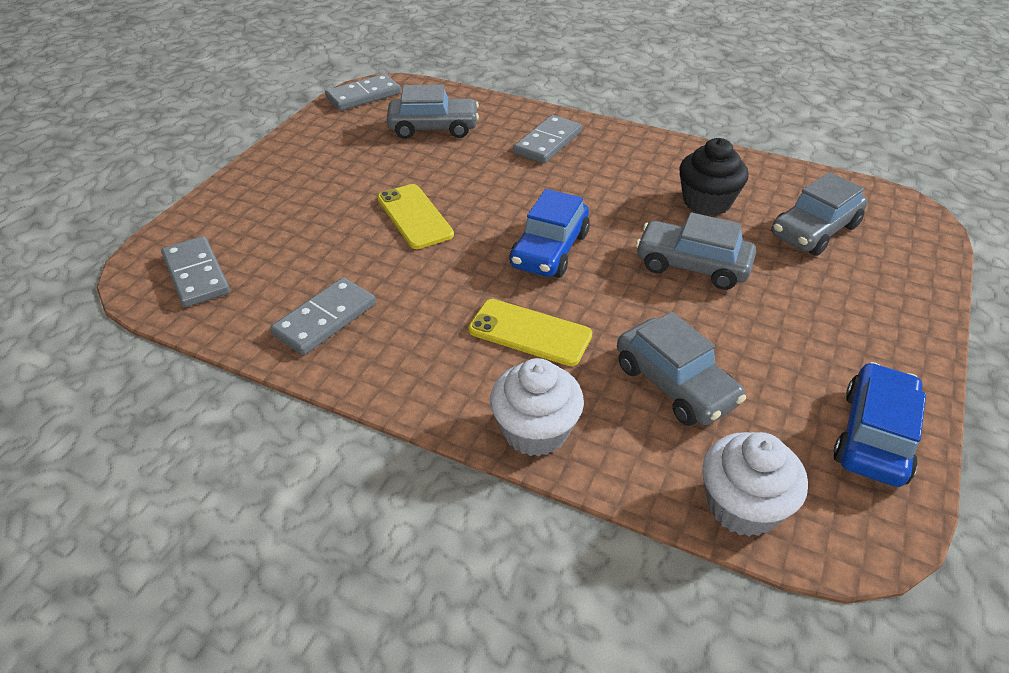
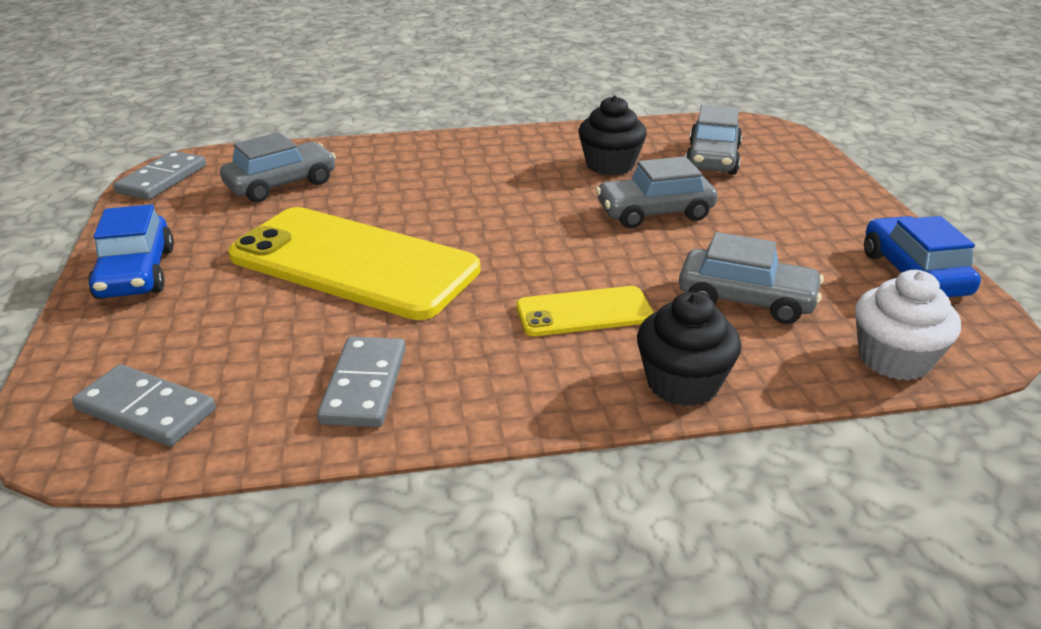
camera: 35 degrees left, 10 degrees down
(414, 216) = (354, 263): yellow phone -> yellow phone, size x2.03
(535, 430) = (682, 383): white cupcake -> black cupcake
(548, 142) = (417, 163): grey domino -> none
(549, 250) = (522, 244): blue car -> blue car (136, 273)

